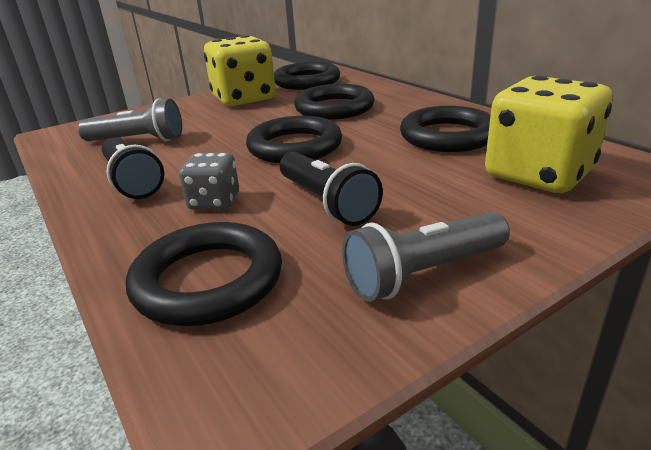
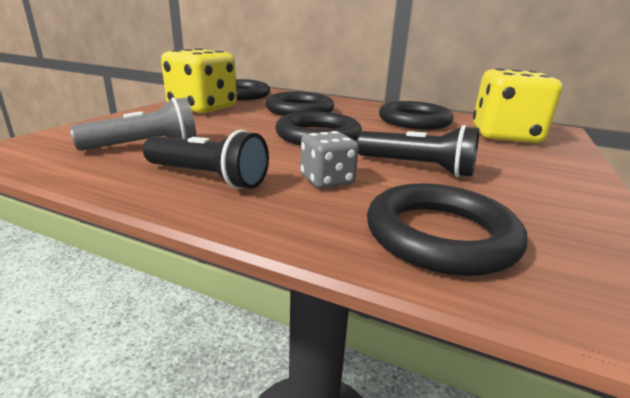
camera: 35 degrees left, 5 degrees down
(424, 274) = (560, 196): grey flashlight -> none

